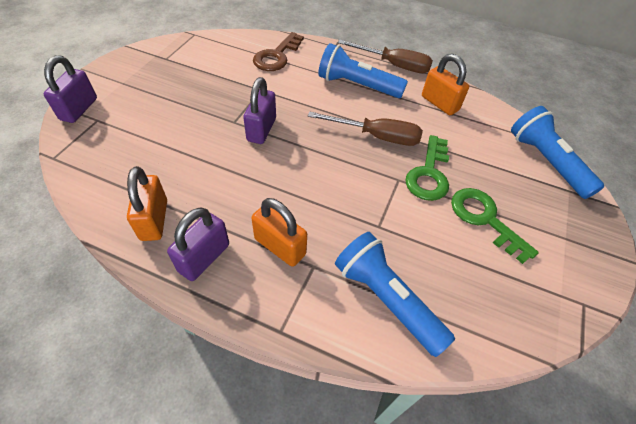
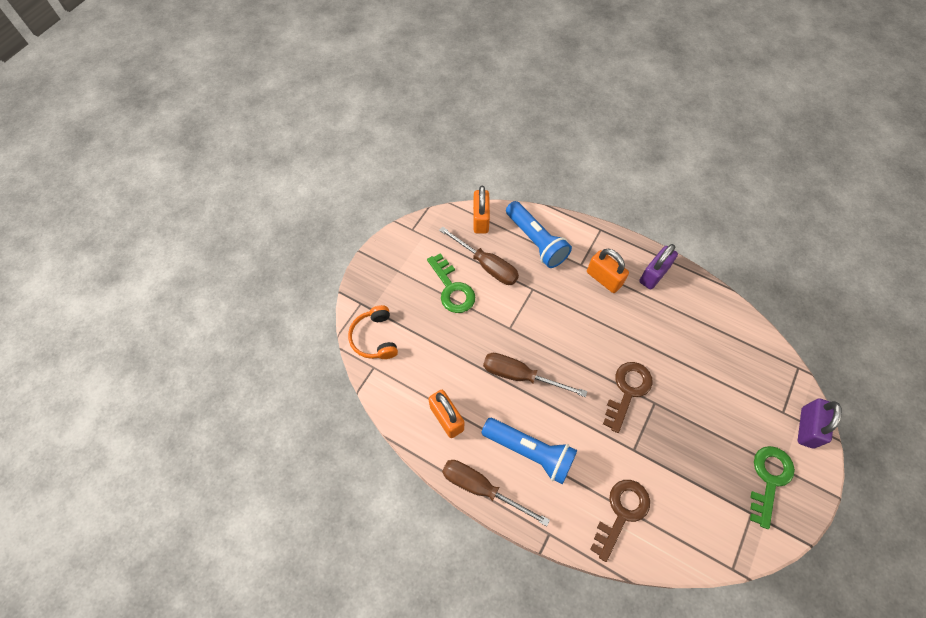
camera: 170 degrees left, 10 degrees up
(154, 220) = (695, 304): orange padlock -> orange padlock (480, 220)
(261, 129) = (627, 390): purple padlock -> brown key
(429, 174) = (483, 331): green key -> green key (769, 479)
(450, 254) = (486, 265): none -> brown screwdriver
(546, 162) = (375, 338): blue flashlight -> orange headphones

